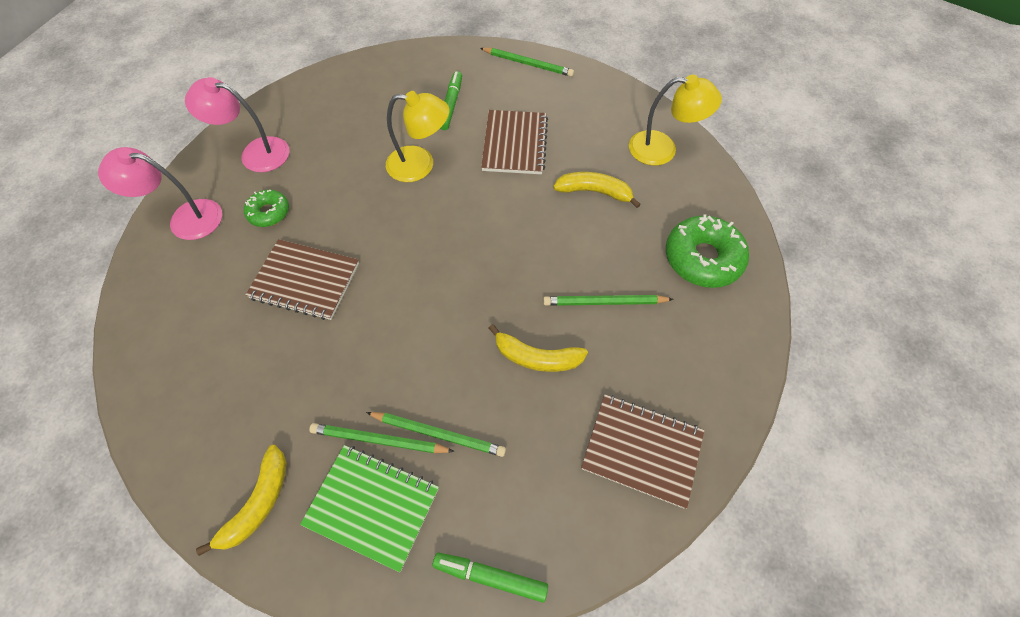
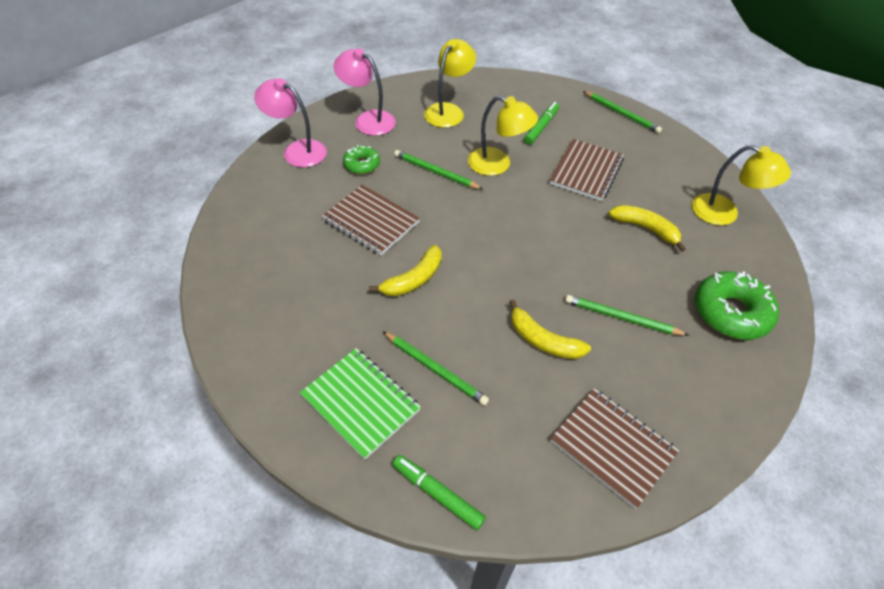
camera: 20 degrees right, 10 degrees down
(258, 503) = (273, 367): yellow banana -> yellow banana (413, 279)
(344, 114) = (448, 111): none -> yellow lamp
(379, 440) = (384, 356): green pencil -> green pencil (435, 172)

